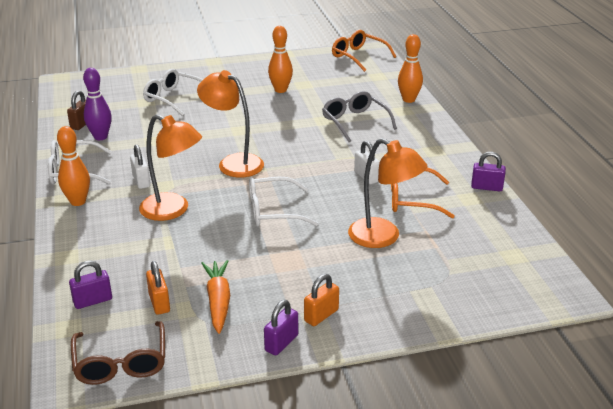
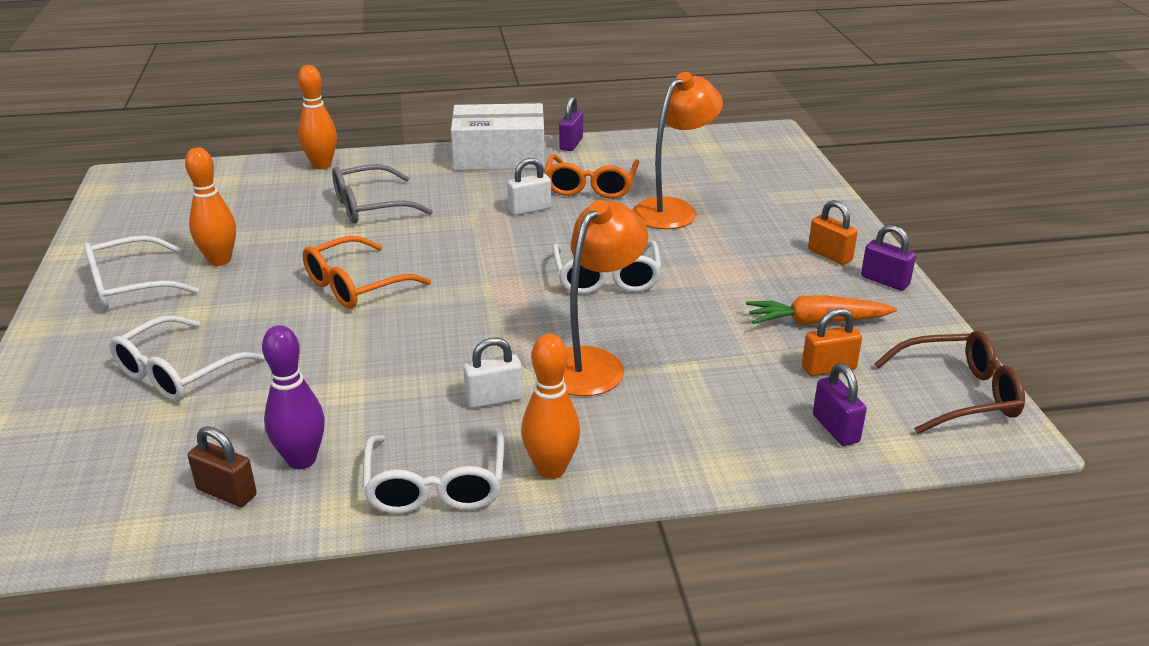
camera: 85 degrees left, 0 degrees up
(233, 163) = (459, 308): orange lamp -> none
(252, 74) = (129, 286): none -> white glasses
(358, 56) = (140, 189): orange glasses -> orange glasses (355, 285)
(450, 159) = (499, 156): none -> white box

